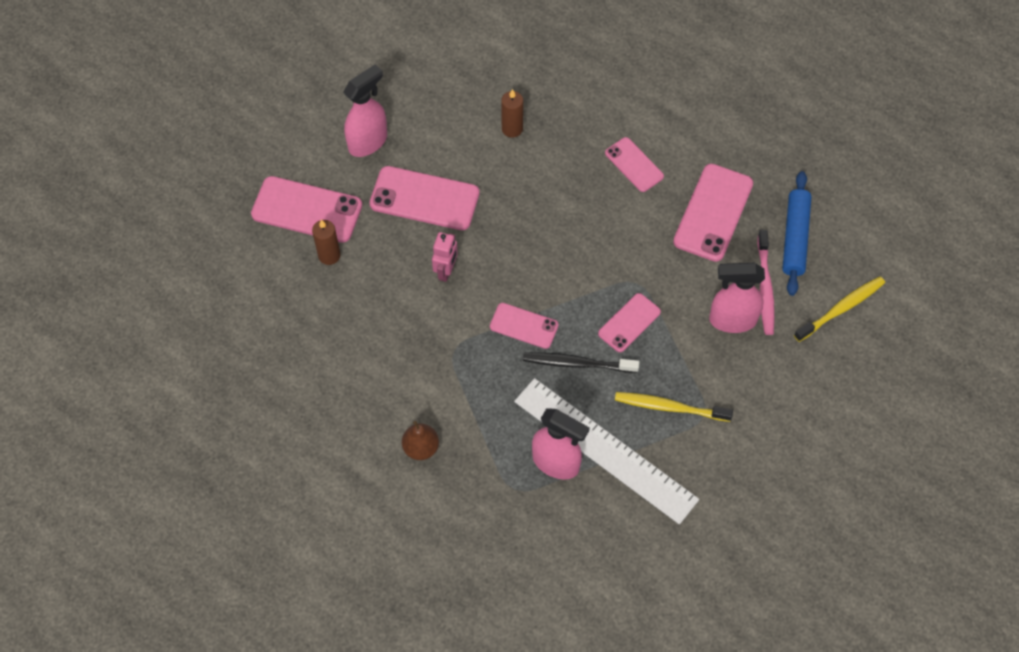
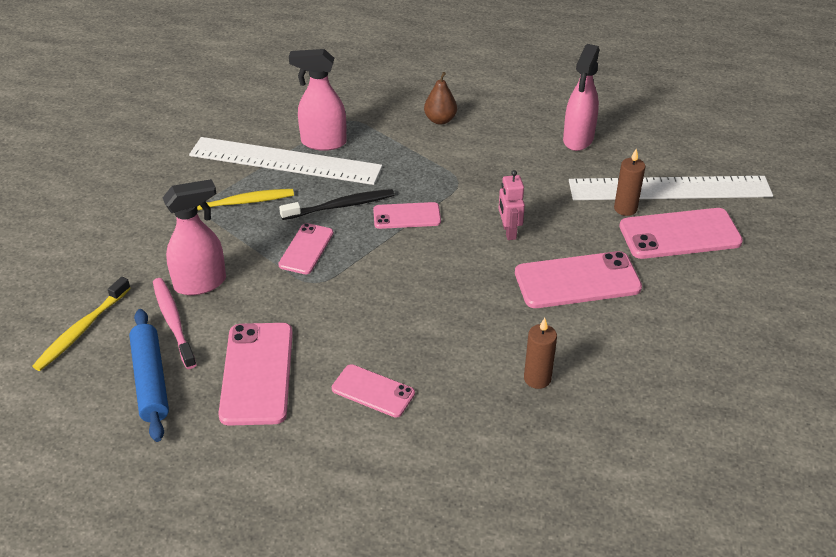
camera: 155 degrees right, 20 degrees down
(273, 262) = (669, 189): none -> white ruler
(368, 142) = (678, 310): pink spray bottle -> pink spray bottle (578, 139)

